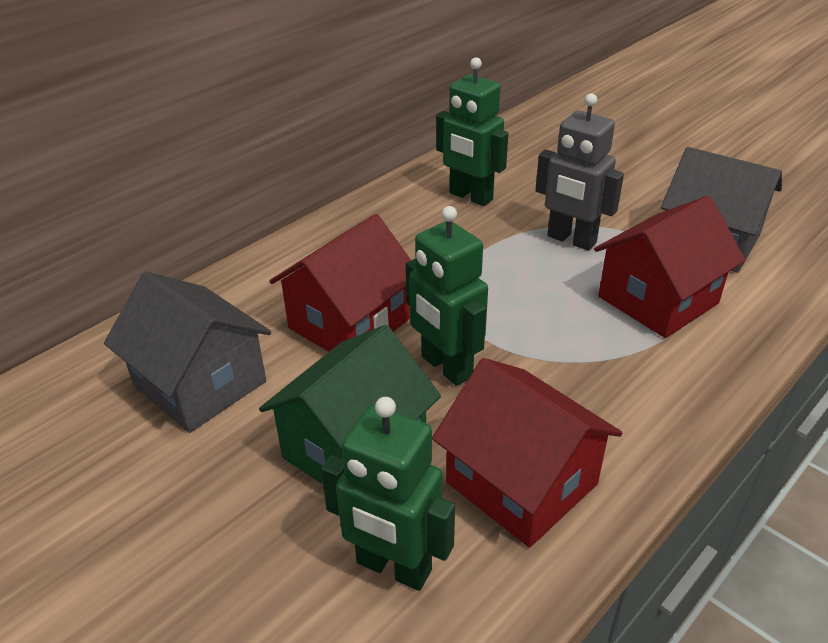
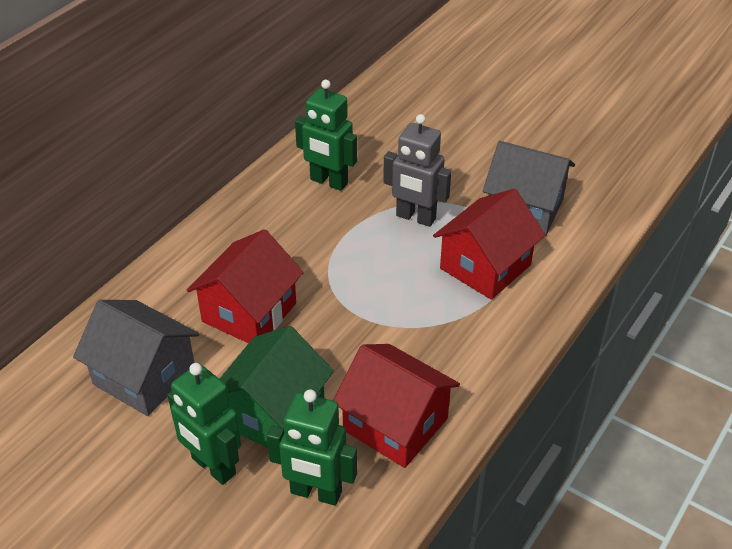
camera: 10 degrees left, 5 degrees up
(446, 367) = (330, 341): green robot -> green robot (213, 466)

